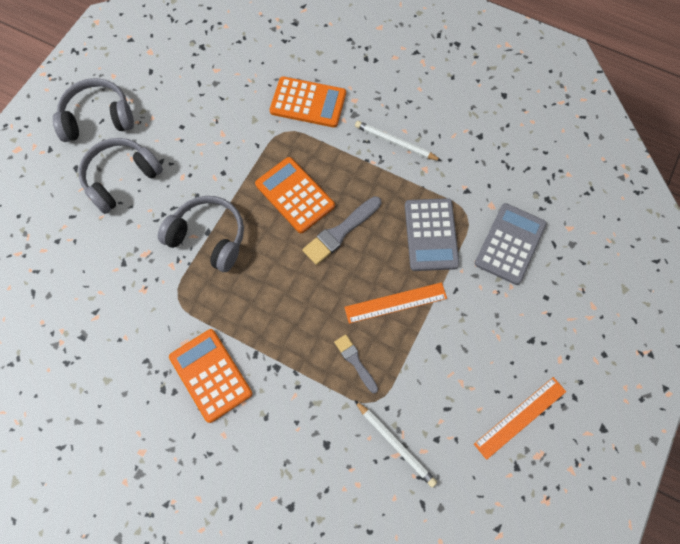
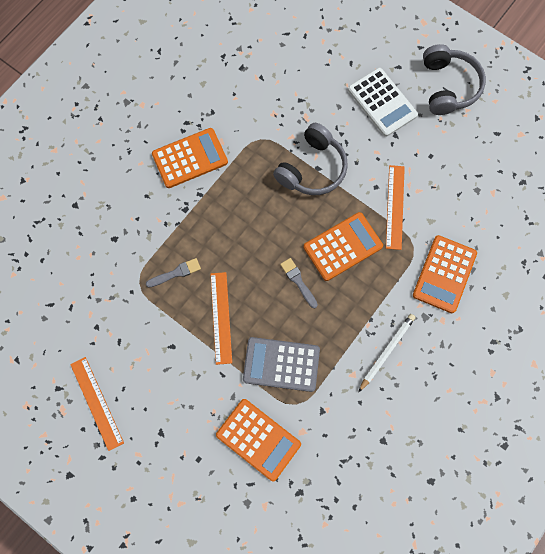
camera: 100 degrees right, 5 degrees up
(121, 178) = (382, 102): grey headphones -> white calculator
(243, 152) = (395, 207): none -> orange ruler
(340, 232) = (298, 281): grey brush -> grey brush, size x0.63
(395, 444) = (101, 293): white pencil -> none
(510, 244) = (258, 439): grey calculator -> orange calculator

